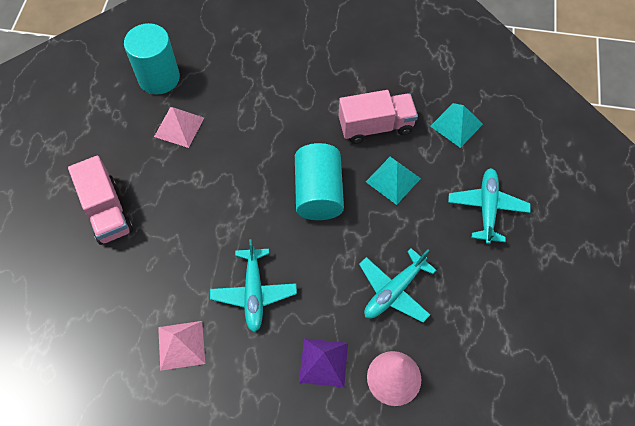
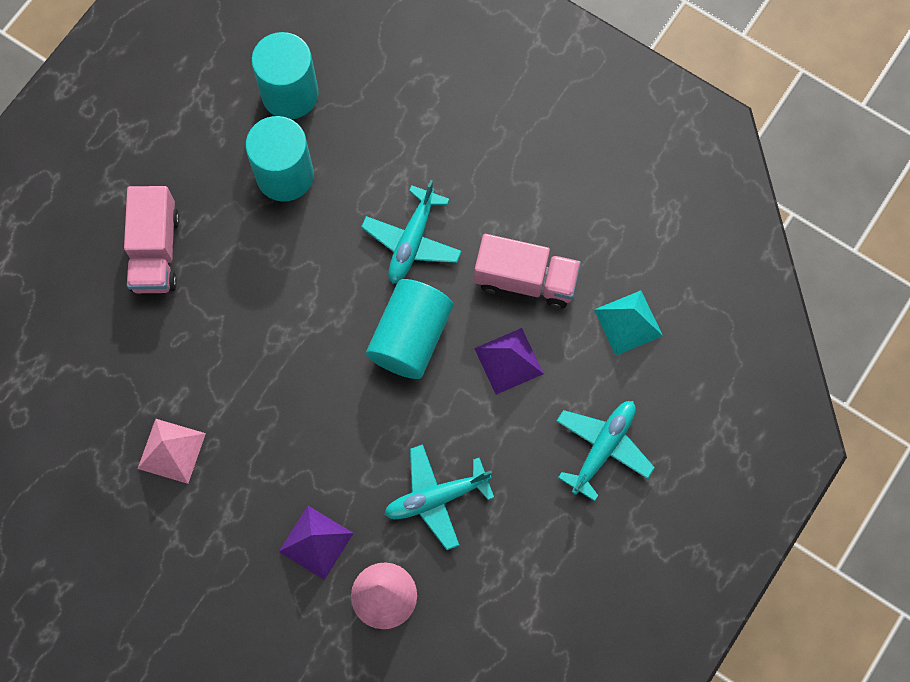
camera: 25 degrees right, 10 degrees up
(179, 127) = (285, 175): pink pyramid -> turquoise cylinder
(254, 293) = (277, 427): turquoise plane -> turquoise plane (412, 241)
(393, 180) = (508, 361): turquoise pyramid -> purple pyramid

